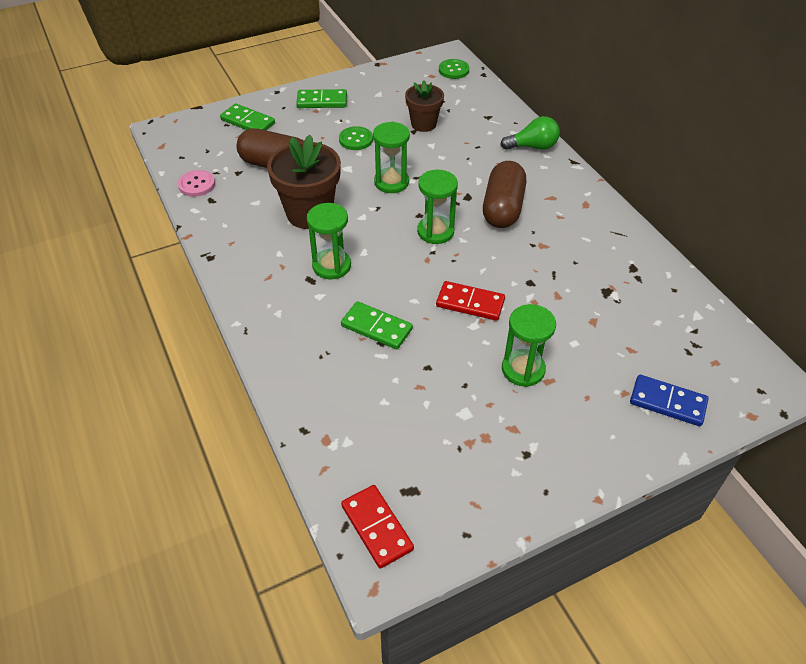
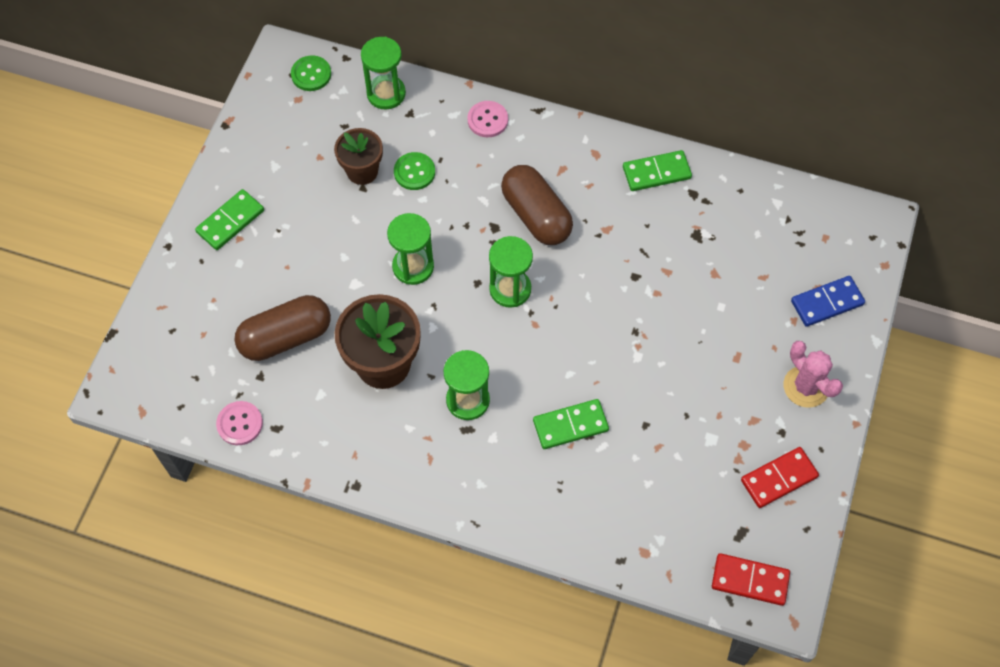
camera: 45 degrees left, 15 degrees up
(248, 121) = (189, 308): green domino -> green domino (656, 172)
(356, 139) = (322, 243): green button -> green button (414, 172)
(470, 303) = (613, 337): red domino -> red domino (778, 478)
(523, 369) = (711, 364): green hourglass -> green hourglass (386, 93)
(533, 147) = (487, 120): green light bulb -> pink button
(583, 441) = (806, 387): none -> pink cactus

